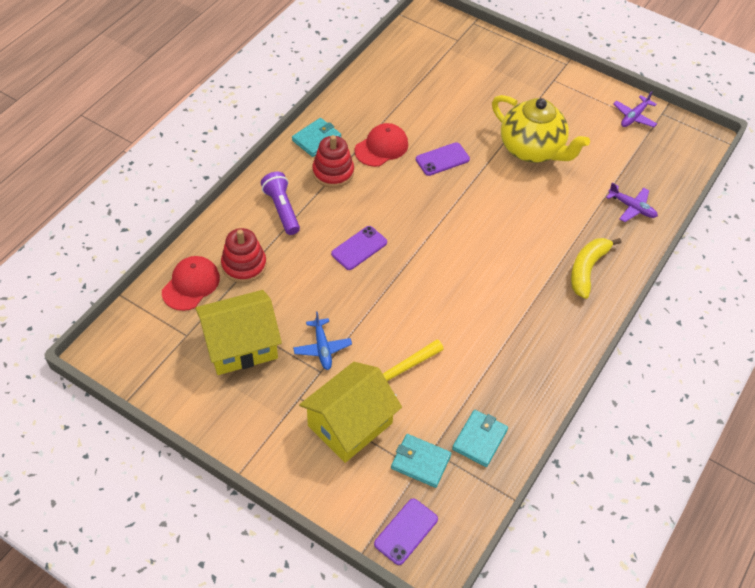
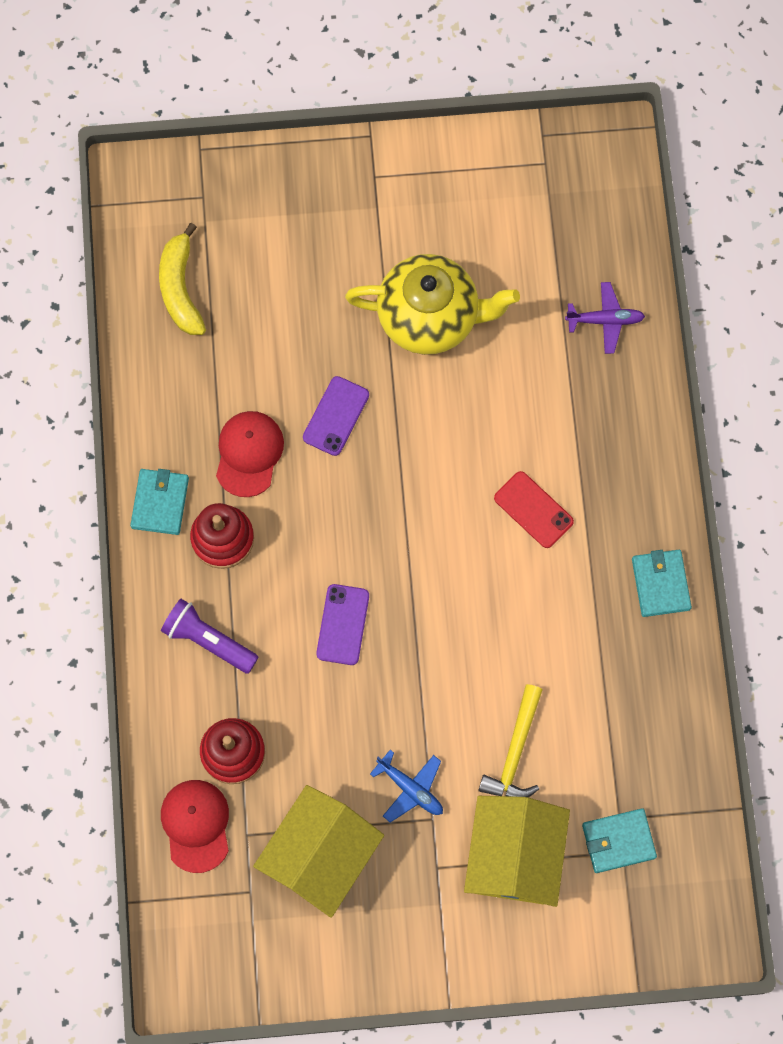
camera: 35 degrees left, 20 degrees up
(406, 531) = (662, 929): purple phone -> none
(479, 439) = (657, 767): turquoise wallet -> turquoise wallet (660, 584)
(515, 265) = (533, 510): none -> red phone
(587, 269) = (616, 453): yellow banana -> yellow banana (180, 288)
(634, 117) = (513, 167): purple plane -> none

